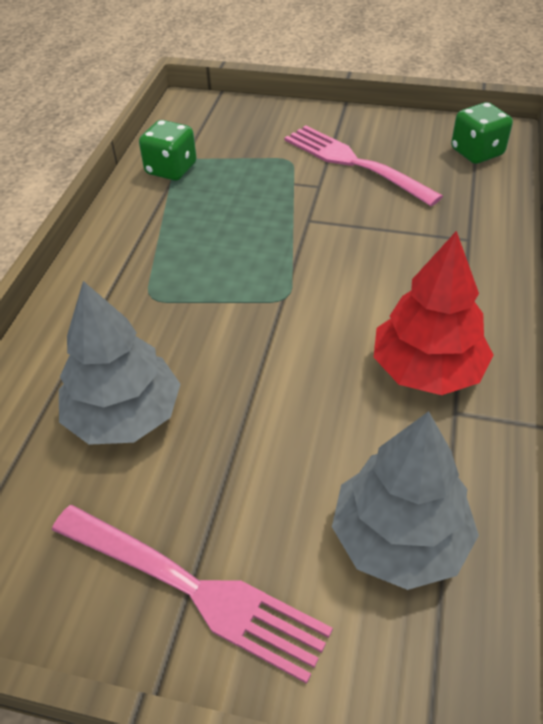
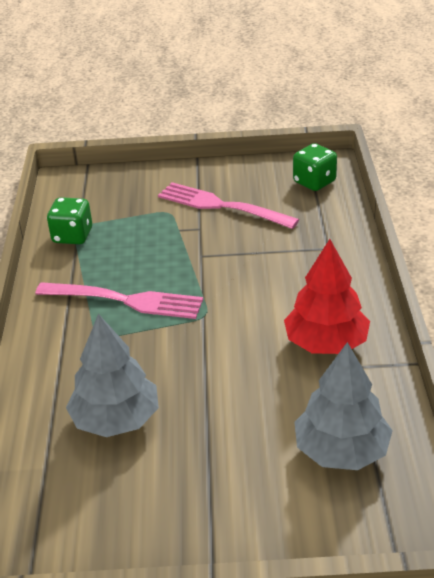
camera: 15 degrees left, 10 degrees down
(192, 589) = (213, 512): pink fork -> pink fork (124, 300)

